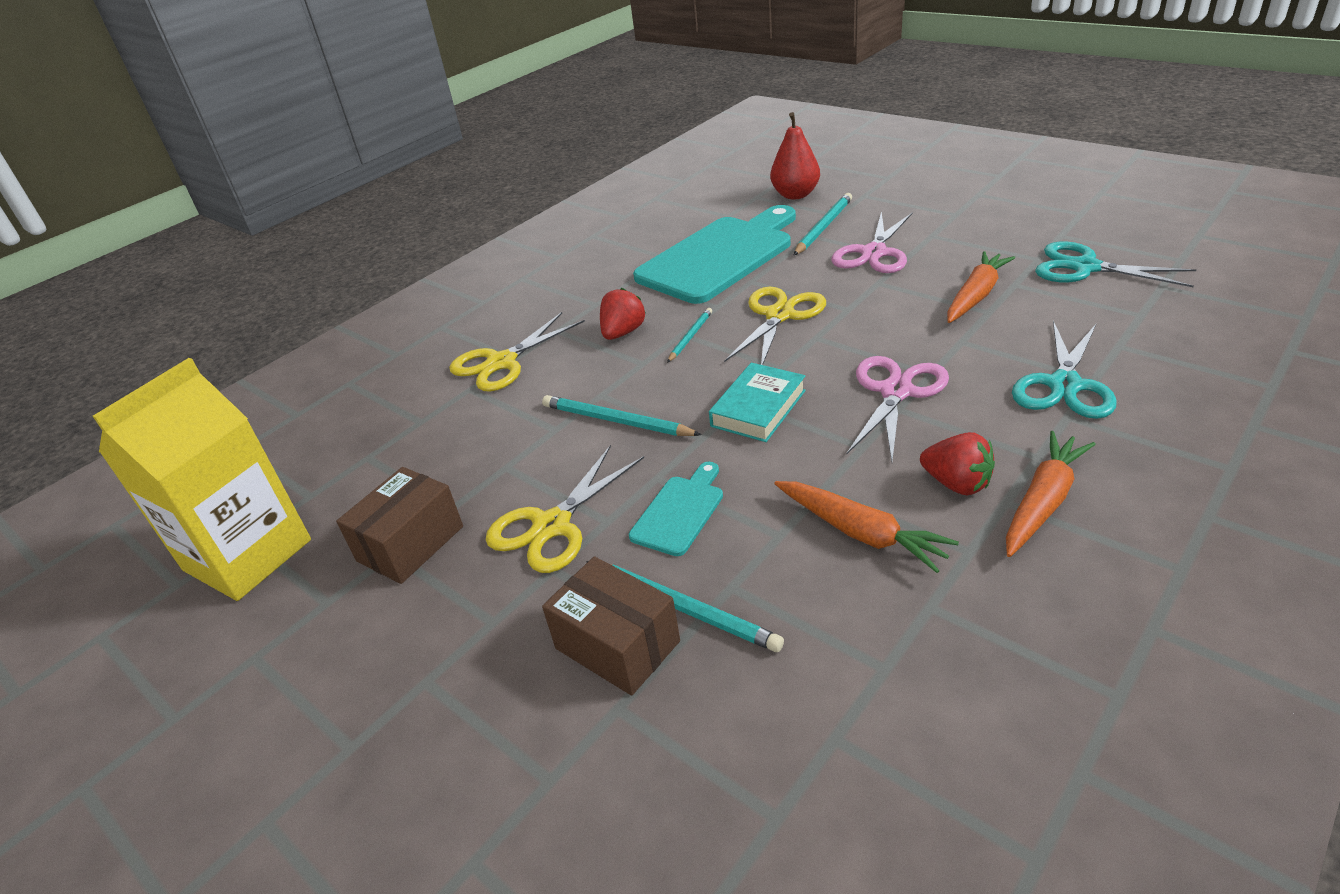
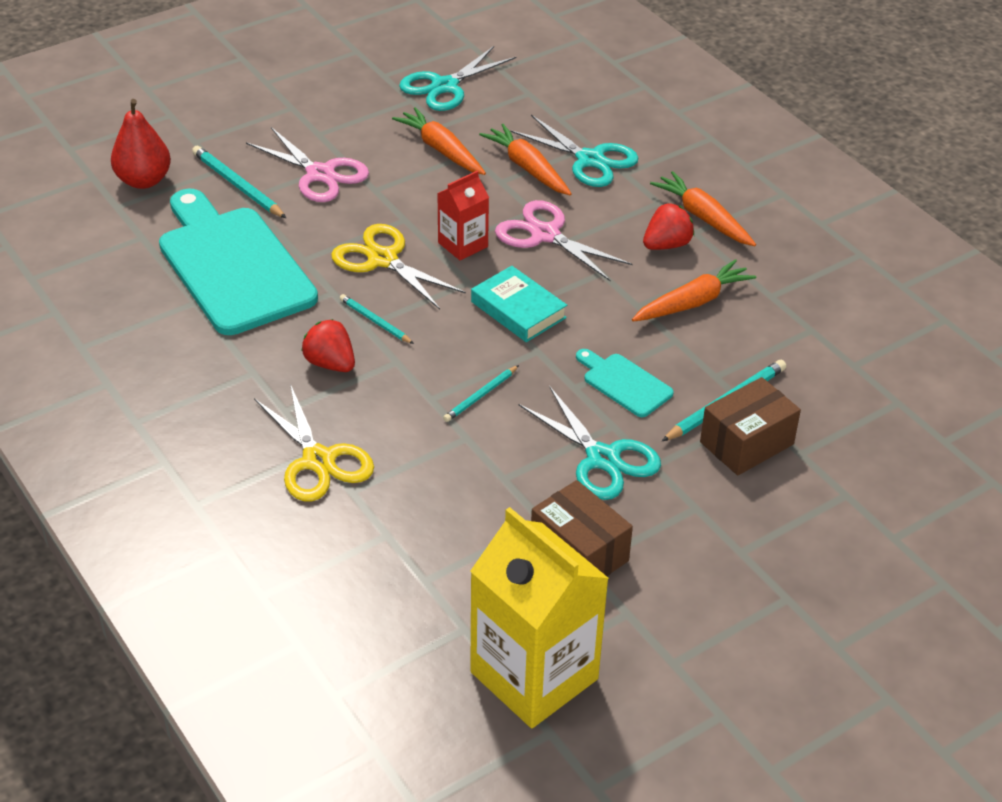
camera: 80 degrees left, 5 degrees up
(552, 526) = (602, 459): yellow scissors -> turquoise scissors
(616, 421) = (481, 396): turquoise pencil -> turquoise pencil, size x0.62
(836, 349) = (463, 245): none -> red carton
(1001, 350) = (527, 168): none -> orange carrot

